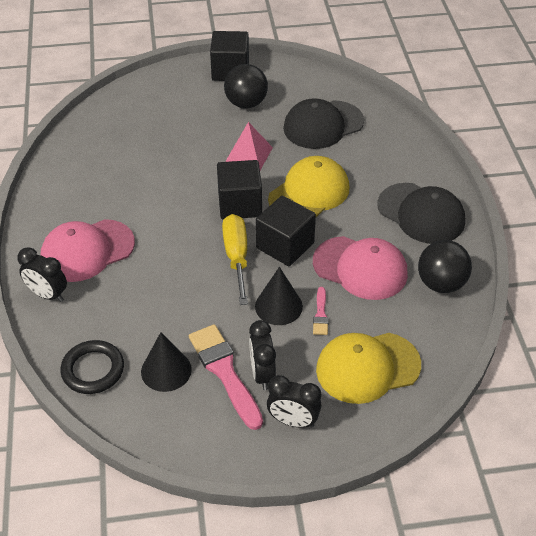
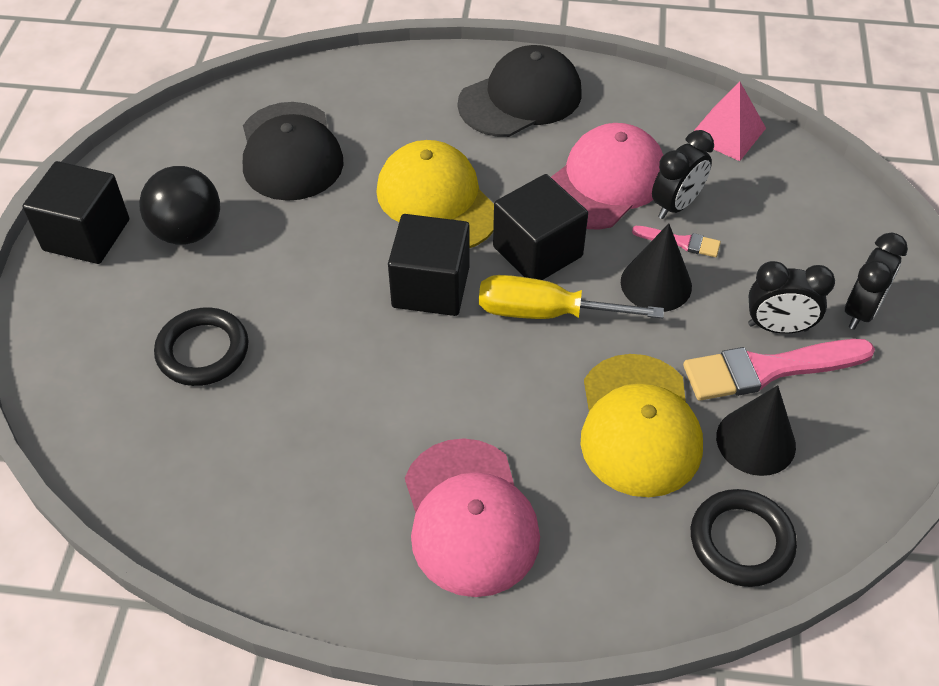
camera: 75 degrees left, 5 degrees up
(47, 294) = (560, 593): black clock -> black clock (676, 205)
(167, 130) = (203, 351): none -> black ring
(249, 154) = (318, 253): pink pyramid -> pink pyramid (727, 133)
(367, 367) = (780, 216): yellow cap -> yellow cap (638, 425)
(441, 283) = (652, 113): black ball -> none

